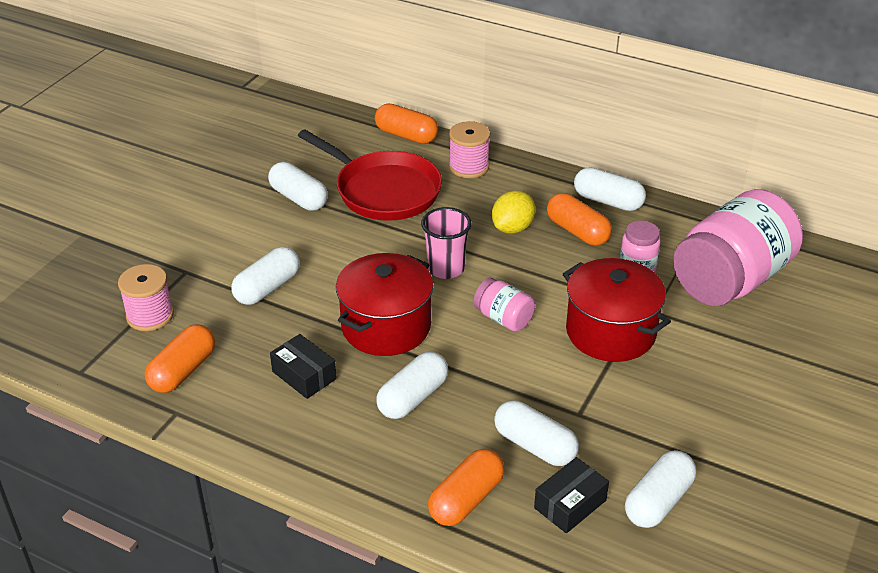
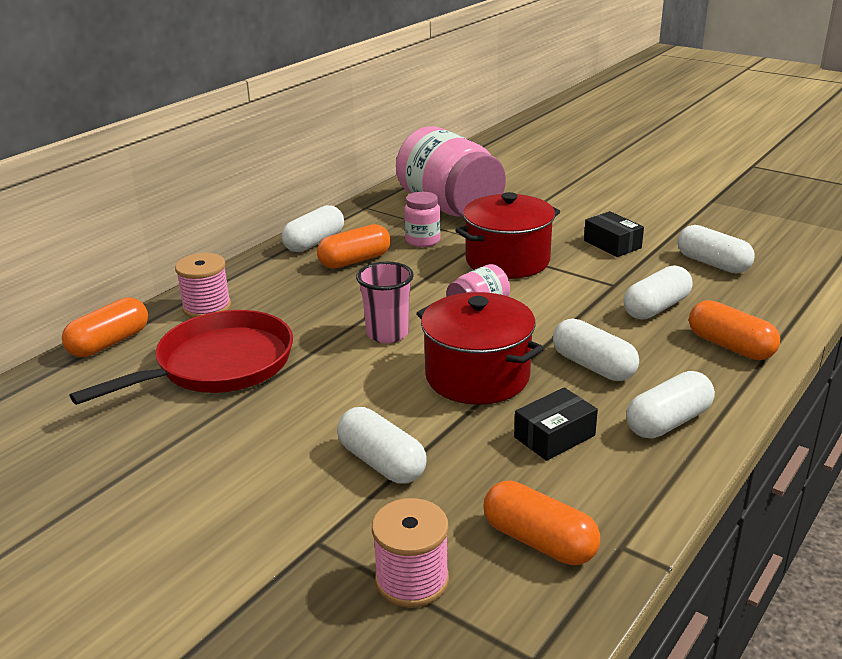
camera: 80 degrees left, 10 degrees down
(298, 198) = (194, 432): white capsule -> white capsule (668, 422)
(512, 228) = (334, 292): yellow lemon -> none
(570, 504) = (724, 299): black box -> black box (612, 244)

